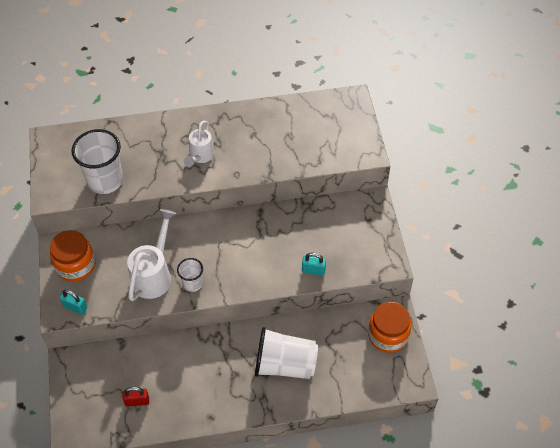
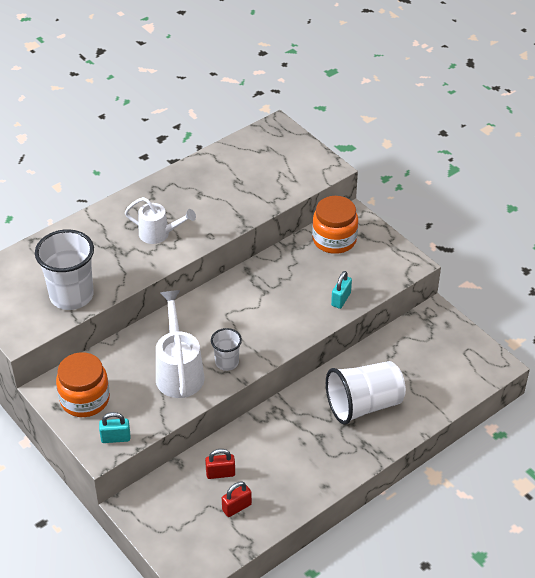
camera: 30 degrees left, 10 degrees down
(144, 367) = (220, 473): none -> red padlock
(200, 156) = (159, 234): white watering can -> white watering can turned 60 degrees counterclockwise
(313, 270) = (341, 299): turquoise padlock -> turquoise padlock turned 45 degrees counterclockwise
(388, 335) = (444, 336): orange jar -> orange jar (334, 239)

